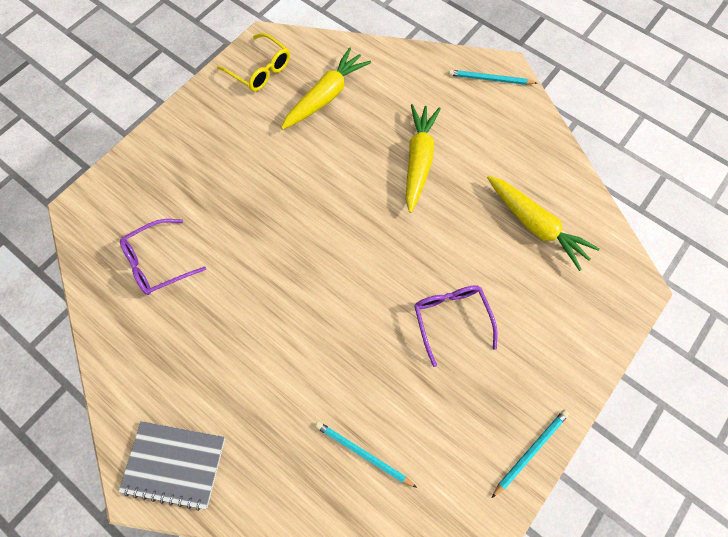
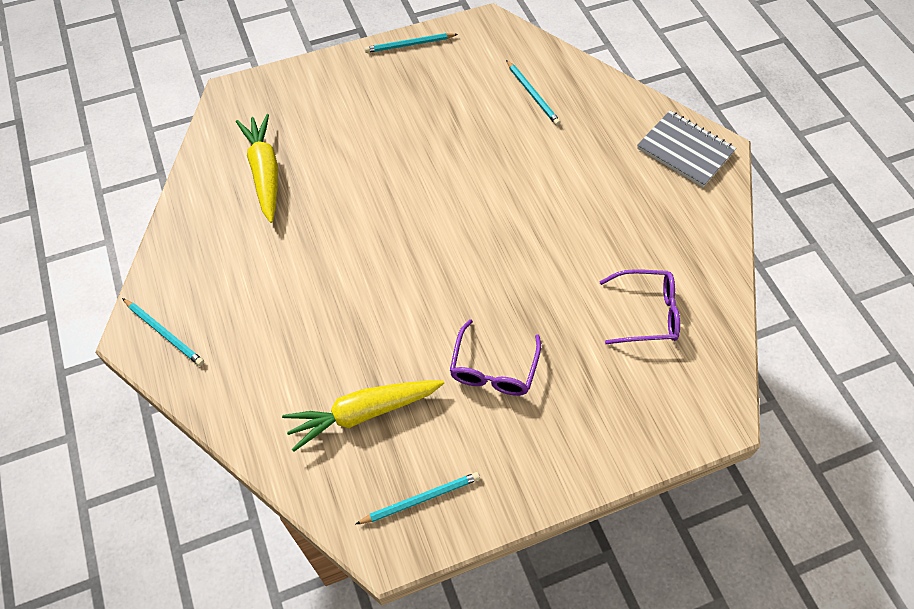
camera: 150 degrees left, 10 degrees down
(260, 70) = (421, 499): yellow glasses -> turquoise pencil
(418, 160) = (319, 283): yellow carrot -> none
(451, 319) = (400, 141): purple glasses -> purple glasses (493, 368)

